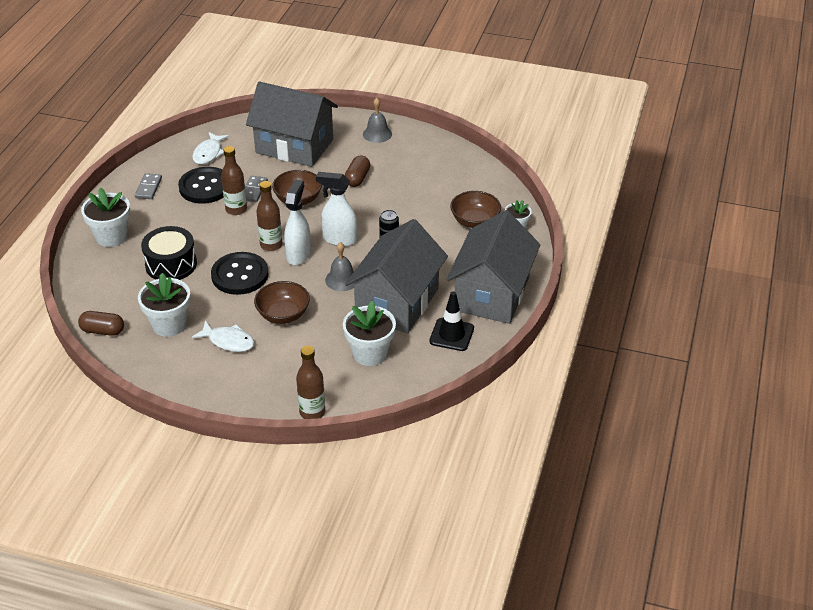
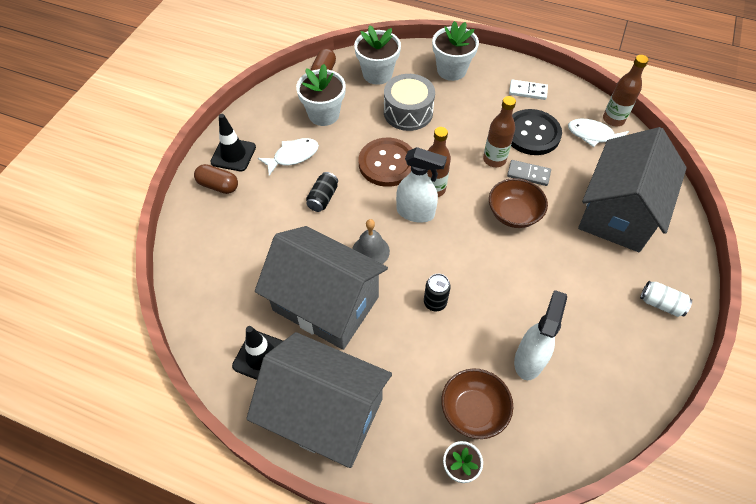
camera: 95 degrees right, 15 degrees up
(148, 188) = (528, 91): grey domino -> white domino
(171, 264) = (408, 112): black drum -> grey drum
(225, 387) = (233, 155): none -> black traffic cone
(228, 341) = (293, 156): white fish -> white fish turned 150 degrees counterclockwise
(240, 275) = (387, 163): black button -> brown button
(283, 314) = (323, 198): brown bowl -> black can
(312, 412) = (182, 219): brown bottle -> brown bottle (613, 119)
(339, 239) = (440, 251): white spray bottle -> white spray bottle (529, 360)
(357, 178) = (559, 275): brown capsule -> brown capsule (218, 186)
(370, 353) = (250, 271): white flower pot -> white flower pot (377, 74)
(377, 134) = (661, 304): grey bell -> white can

